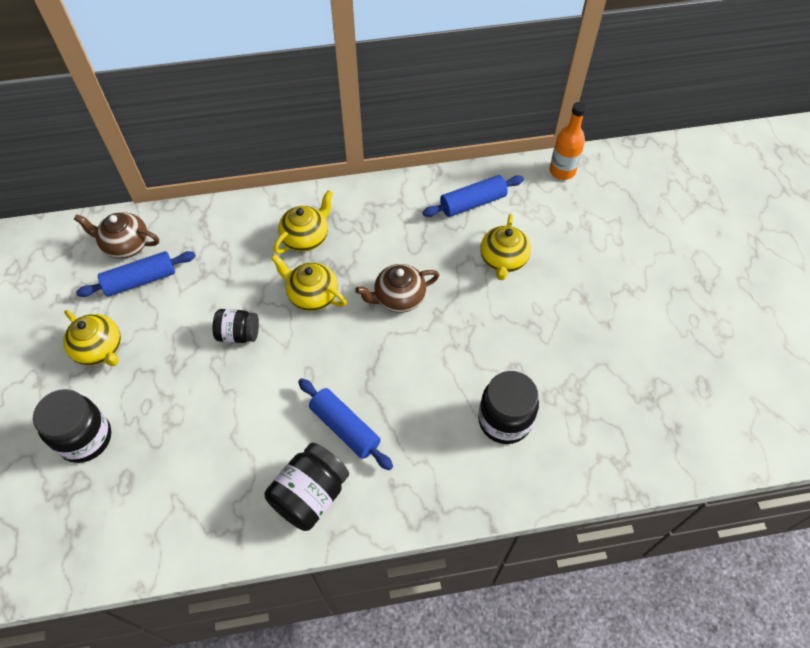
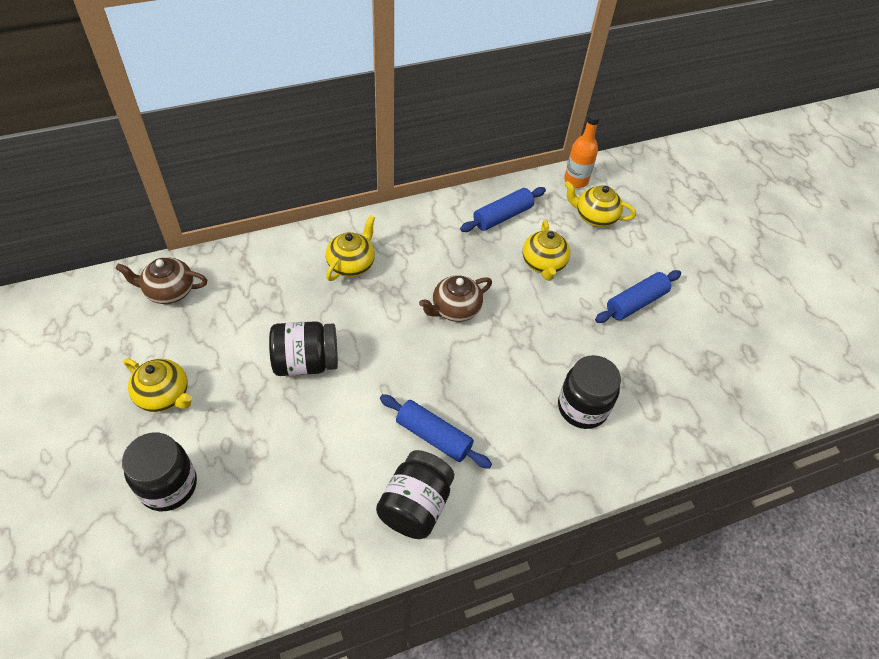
camera: 15 degrees left, 5 degrees down
(140, 280) = (192, 323): blue rolling pin -> blue rolling pin (635, 302)
(238, 334) = (306, 362): black jar -> black jar, size x1.57
(312, 295) = (370, 317): yellow teapot -> yellow teapot (594, 217)

